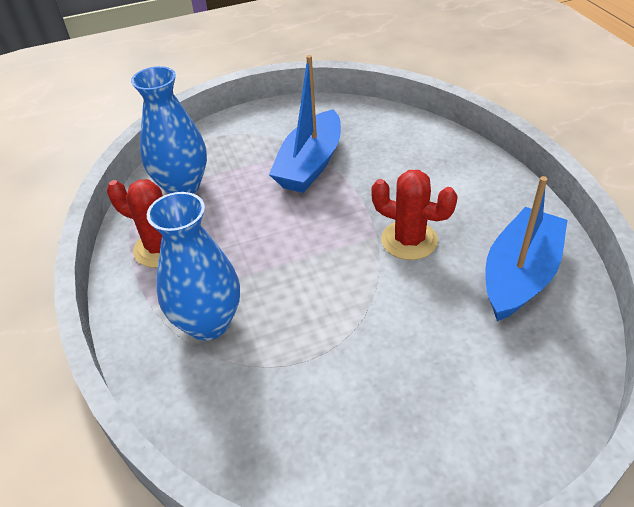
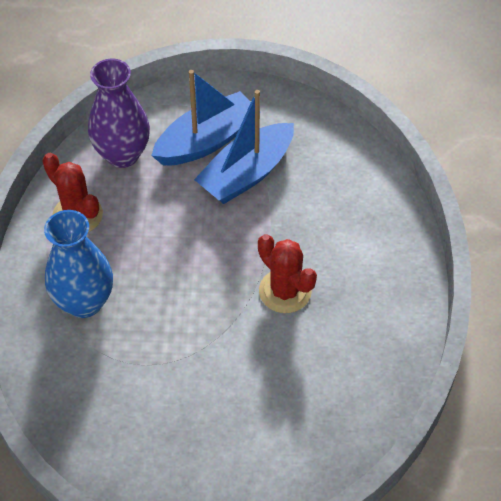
camera: 20 degrees right, 10 degrees up
(182, 186) = (122, 154): blue vase -> purple vase
(519, 275) = (354, 362): blue boat -> blue boat (207, 141)

